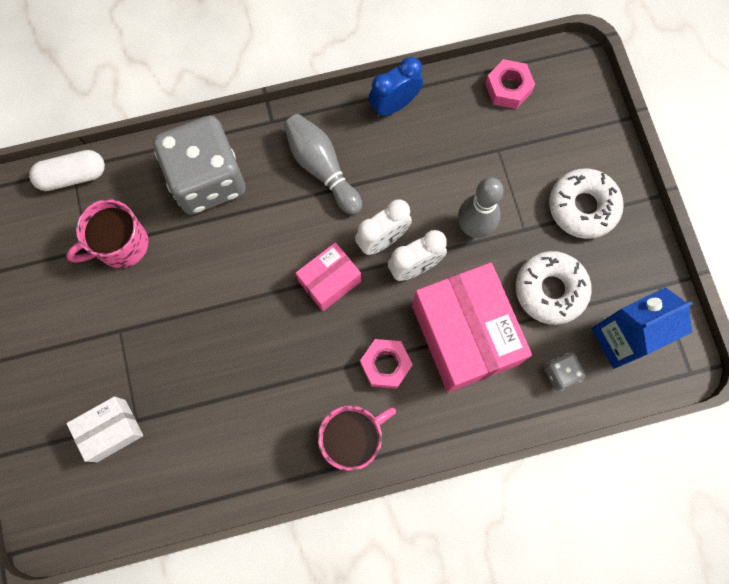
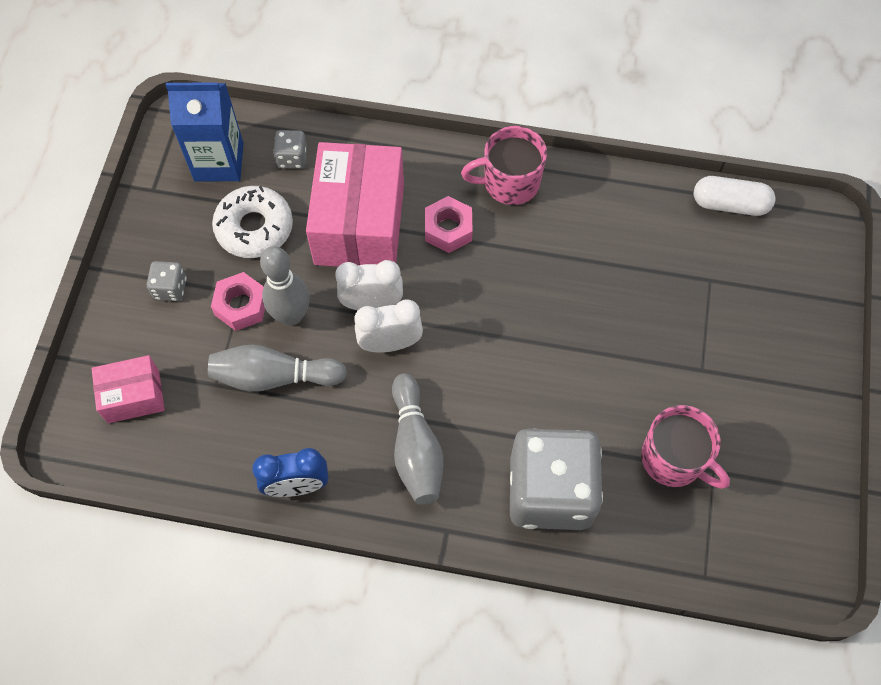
camera: 155 degrees left, 10 degrees down
(72, 176) = (707, 567): white capsule -> white capsule (730, 204)
(111, 430) = (737, 280): white box -> none
(121, 245) = (674, 459): pink mug -> pink mug turned 45 degrees clockwise
(329, 281) = (465, 326): pink box -> pink box (133, 396)
(457, 174) = (274, 376): none -> grey bowling pin
(508, 88) = (160, 447): pink nut -> pink nut (241, 306)
(583, 207) = (170, 288): white donut -> grey dice

